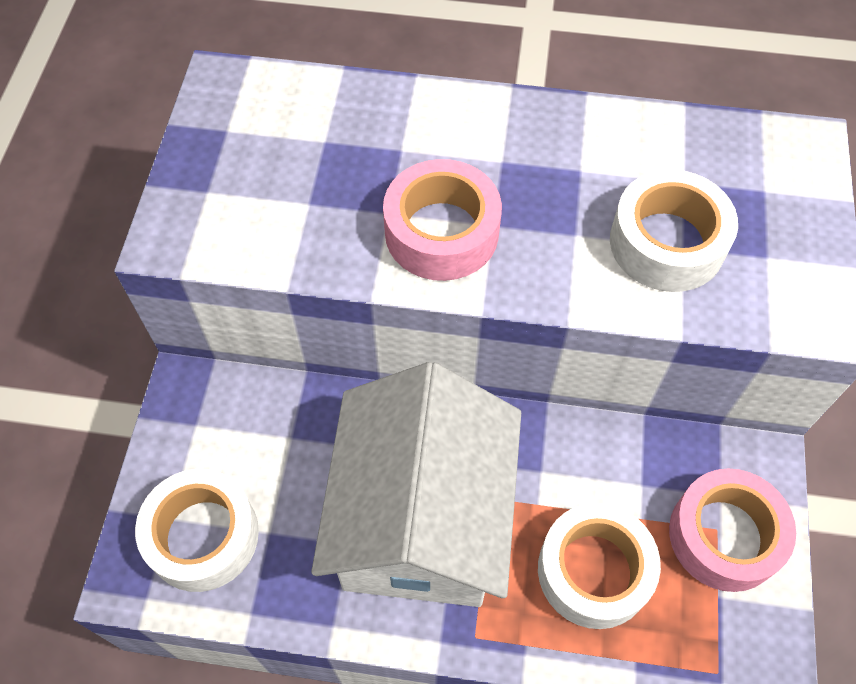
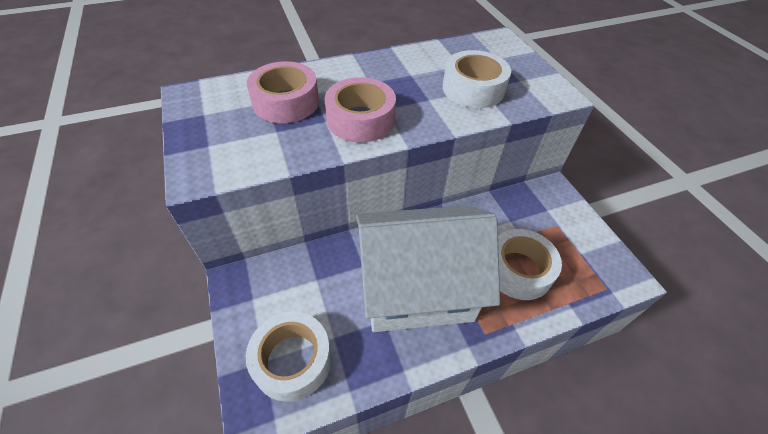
camera: 30 degrees left, 10 degrees down
(421, 520) = (416, 287): white house -> white house turned 75 degrees counterclockwise
(724, 535) = (562, 226): pink tape -> pink tape (286, 102)

